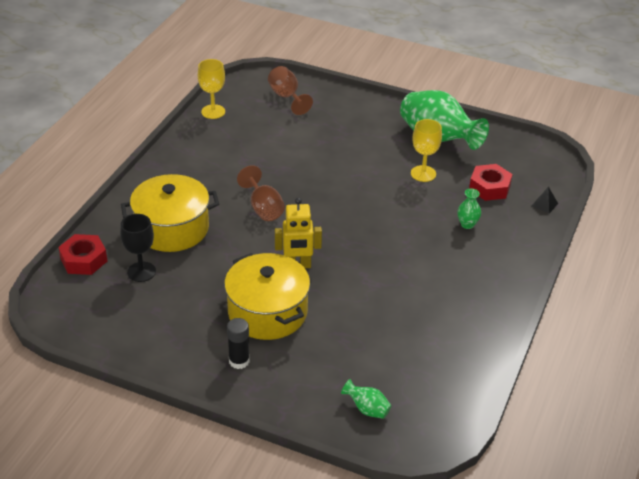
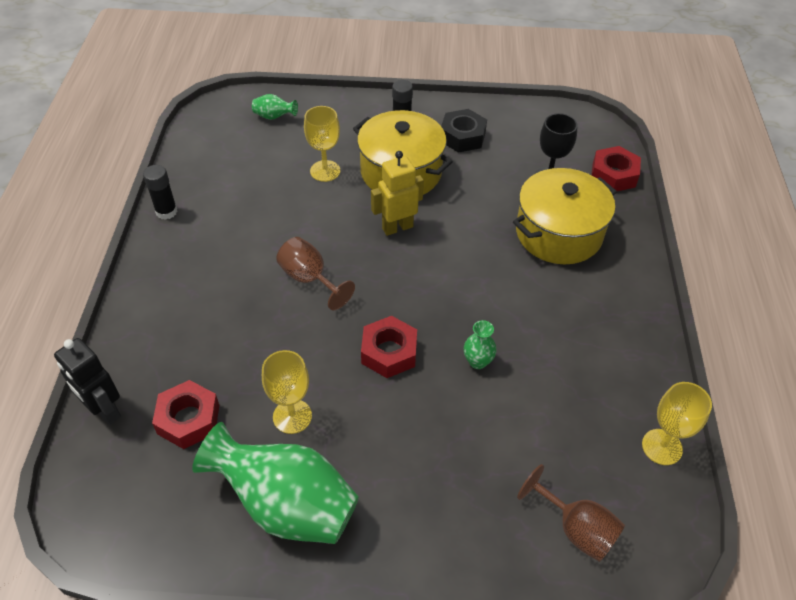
camera: 160 degrees right, 10 degrees up
(187, 332) = (462, 136): none -> black nut
(263, 208) = (477, 290): brown goblet -> brown goblet (310, 279)
(337, 332) = (325, 171): none -> yellow goblet
(346, 189) = (389, 352): none -> red nut
(467, 224) = (213, 341): green vase -> green vase (477, 361)
(494, 330) = (166, 212): none -> black glue stick
(544, 204) = (105, 410): black pyramid -> black robot

